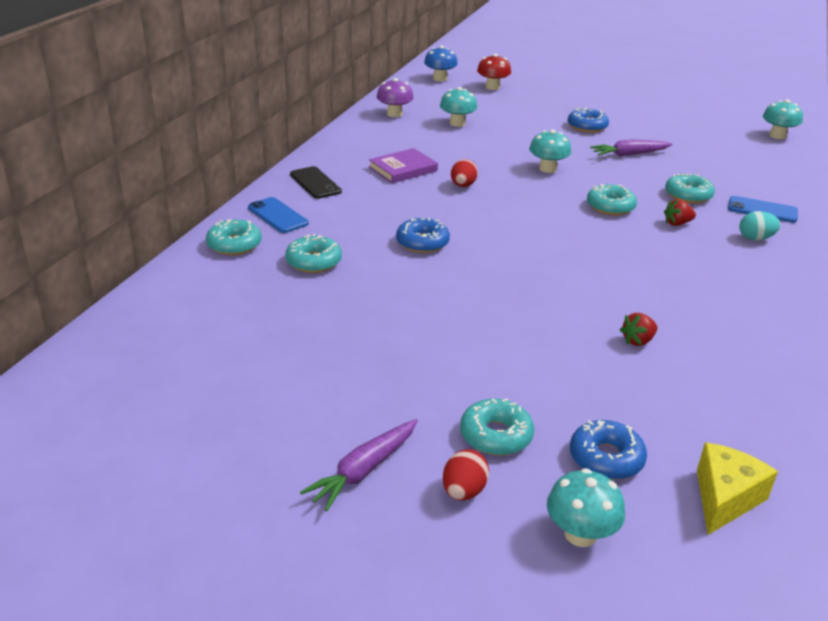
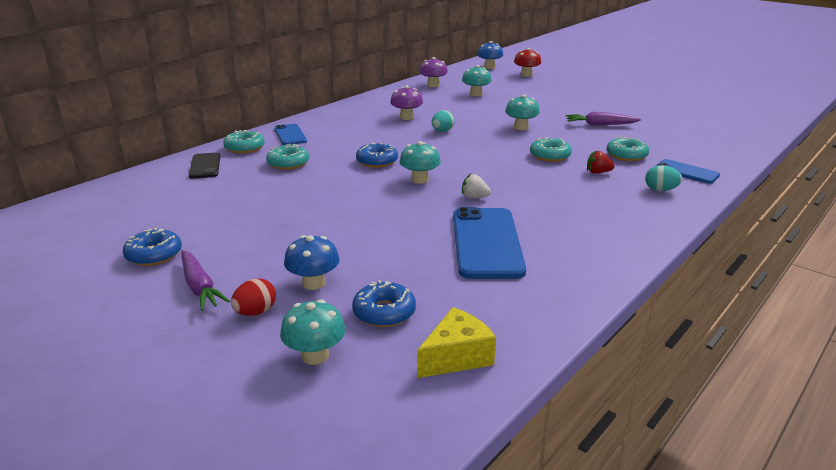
camera: 20 degrees right, 5 degrees down
(315, 183) = (335, 119): black phone -> black phone (205, 166)
(364, 470) = (199, 287): purple carrot -> purple carrot turned 90 degrees counterclockwise
(403, 169) = (406, 117): purple book -> purple mushroom
(463, 186) = (442, 131): red egg -> turquoise egg
(496, 435) = (313, 283): turquoise donut -> blue mushroom
(575, 279) = (474, 197): none -> white strawberry
(587, 126) = (581, 104): blue donut -> blue donut (154, 255)
(638, 341) = (486, 243): red strawberry -> blue phone
(777, 136) = (751, 124): turquoise mushroom -> turquoise mushroom (420, 180)

